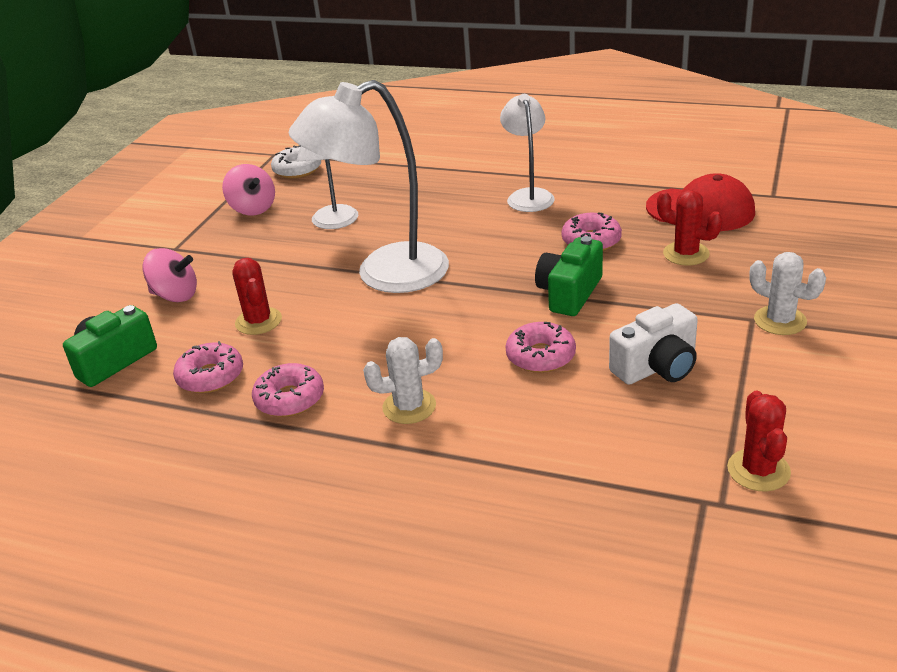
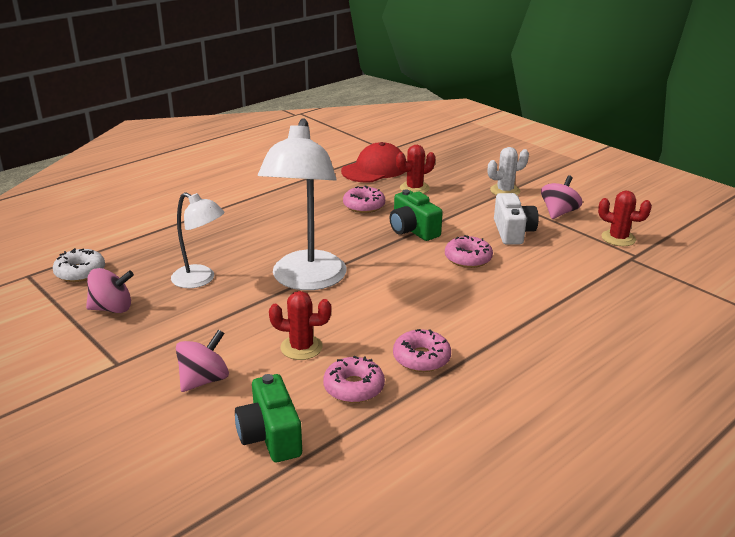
camera: 65 degrees left, 5 degrees down
(409, 407) = (476, 315): white cactus -> none
(528, 196) = (280, 205): white lamp -> none
(772, 388) = (558, 213): none -> pink spinning top

